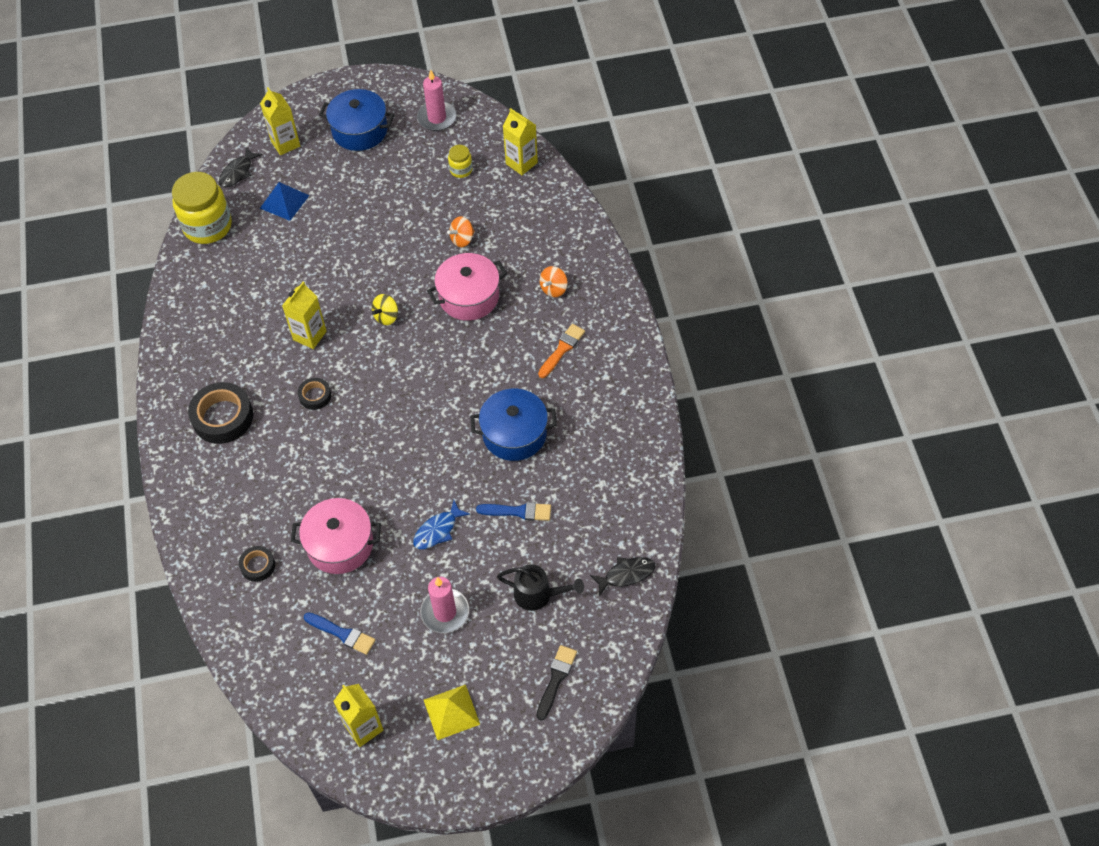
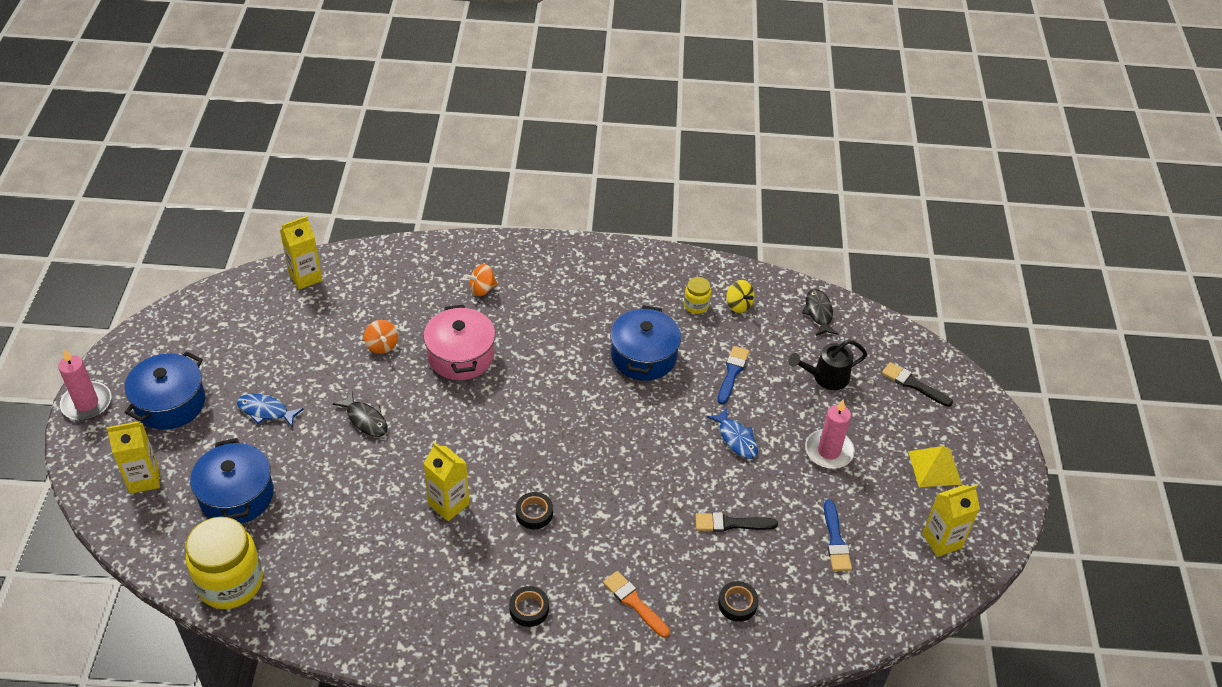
camera: 80 degrees left, 10 degrees down
(222, 417) = (529, 609): black tape -> black tape, size x0.53
(238, 172) = (160, 536): black fish -> black fish (365, 419)
(284, 202) = (236, 495): blue pyramid -> blue pot
(340, 545) = (731, 524): pink pot -> black brush
(342, 634) = (835, 540): blue brush -> blue brush turned 135 degrees clockwise
(369, 189) = (266, 411): none -> blue fish
(386, 317) = (454, 429): yellow spinning top -> yellow spinning top (738, 305)
(437, 118) = (196, 331): pink candle -> pink candle (86, 403)
(461, 170) = (285, 327): yellow jar -> yellow jar (696, 305)
(538, 595) = (825, 377): black watering can -> black watering can turned 135 degrees counterclockwise
(554, 289) = (482, 289): orange spinning top -> orange spinning top turned 105 degrees clockwise
(562, 349) = (558, 300): orange brush -> orange brush (634, 602)

